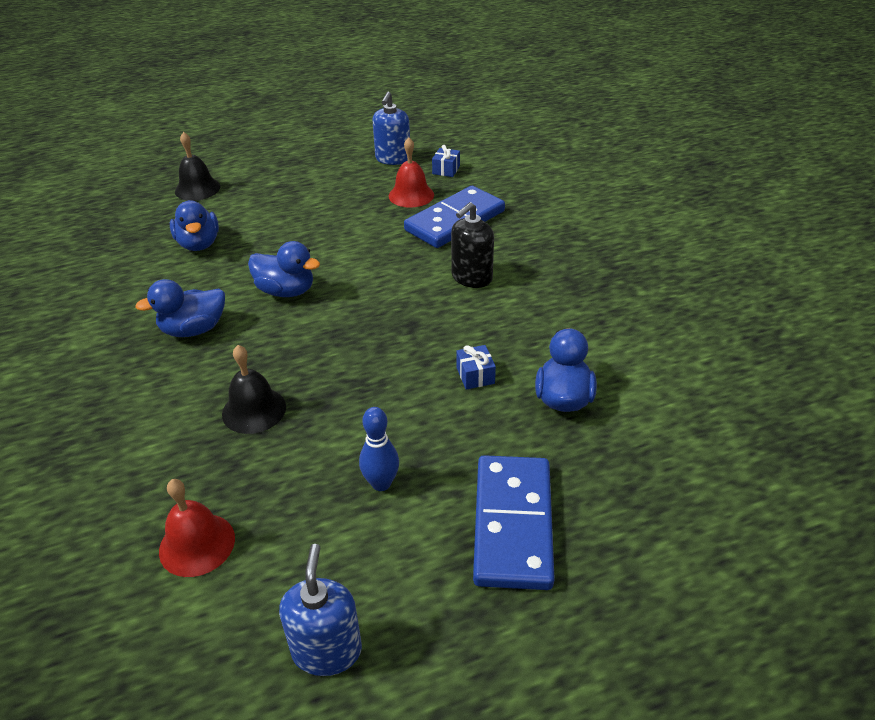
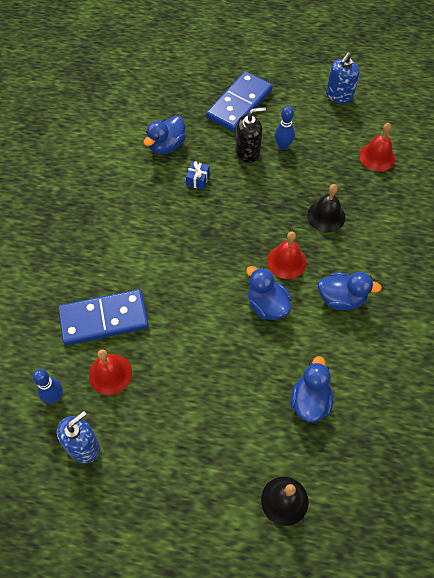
camera: 150 degrees left, 20 degrees up
(285, 337) = (286, 261): none -> red bell
(446, 170) = (54, 397): blue gift -> blue bowling pin
(471, 277) = (141, 253): black soap dispenser -> black soap dispenser (248, 152)

